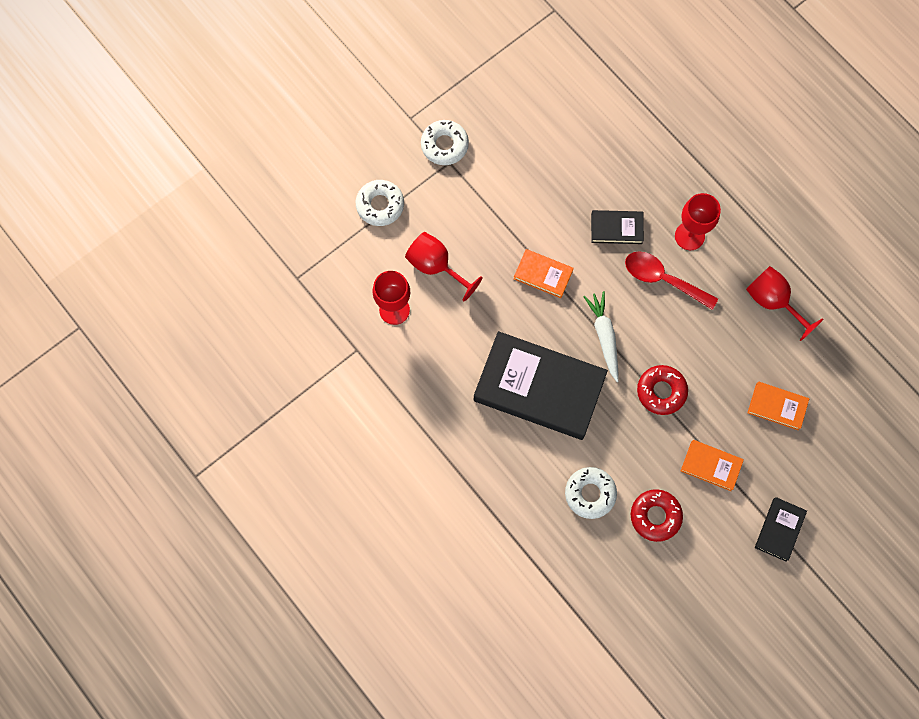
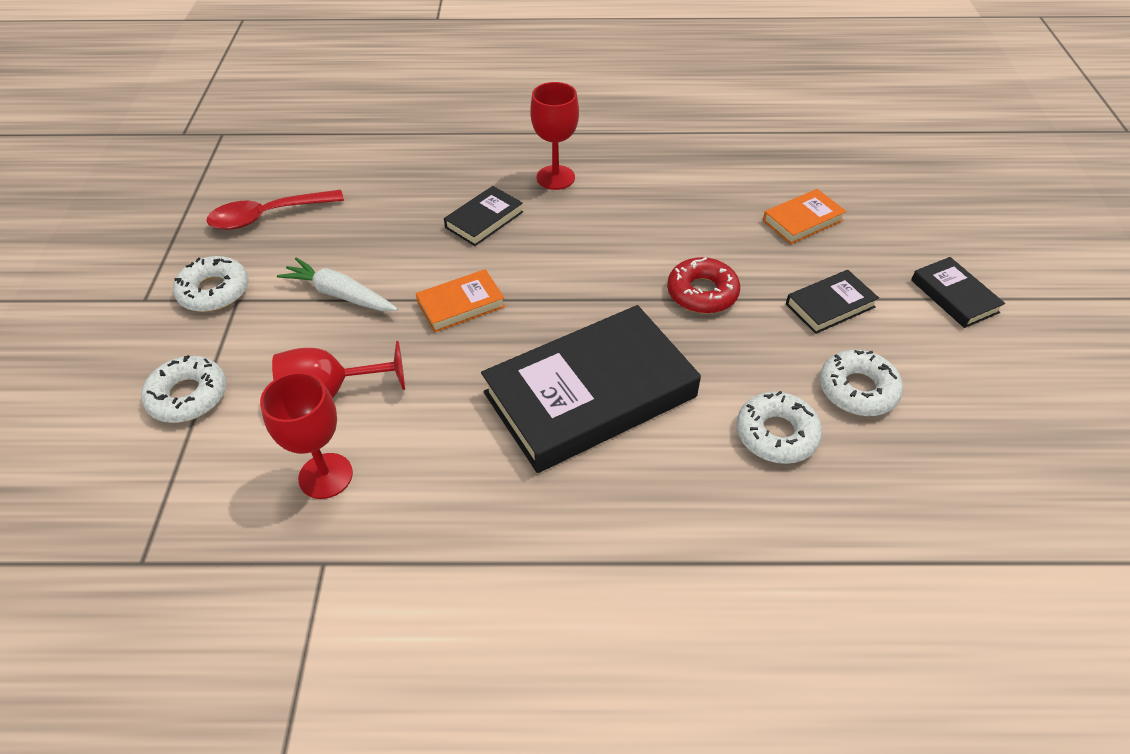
camera: 50 degrees left, 25 degrees down
(604, 336) = (589, 299): white carrot -> white carrot (340, 294)
(655, 516) = (857, 390): red donut -> white donut
(662, 279) = (577, 220): red spoon -> red spoon (267, 216)
(711, 466) = (830, 305): orange book -> black book
(772, 301) = (685, 164): red goblet -> none

